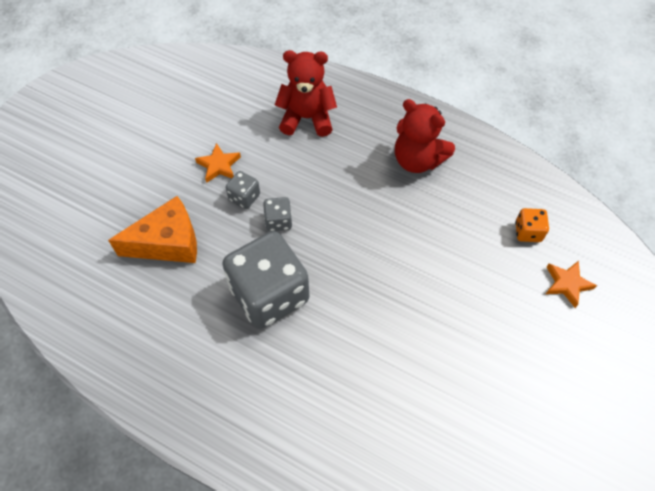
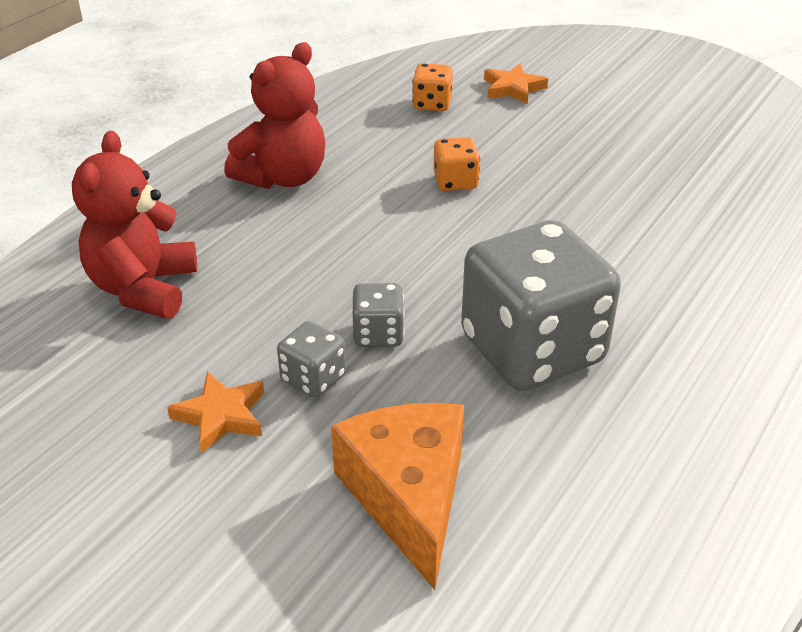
camera: 85 degrees left, 20 degrees down
(430, 251) = (455, 182): none -> orange dice

